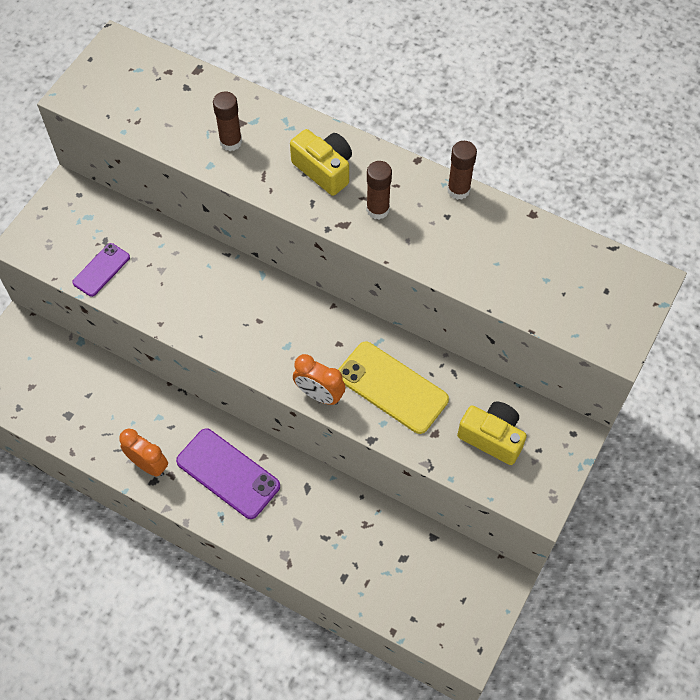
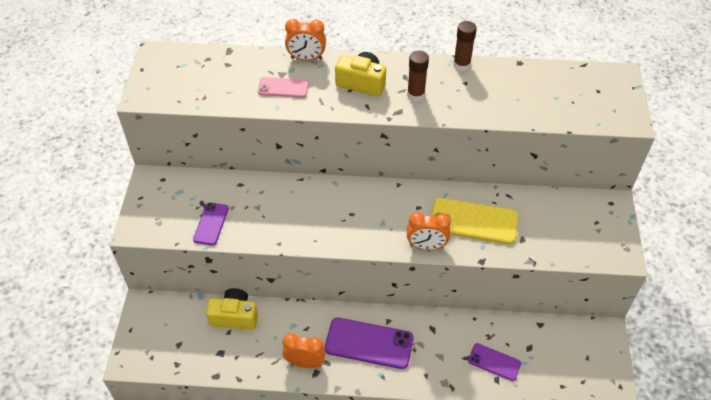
camera: 25 degrees left, 10 degrees down
(231, 142) = (283, 88): brown glue stick -> pink phone
(279, 112) = (306, 58): none -> orange clock
(353, 557) = (494, 362): none -> purple phone
(492, 437) = (561, 226): yellow camera -> yellow camera (234, 316)

